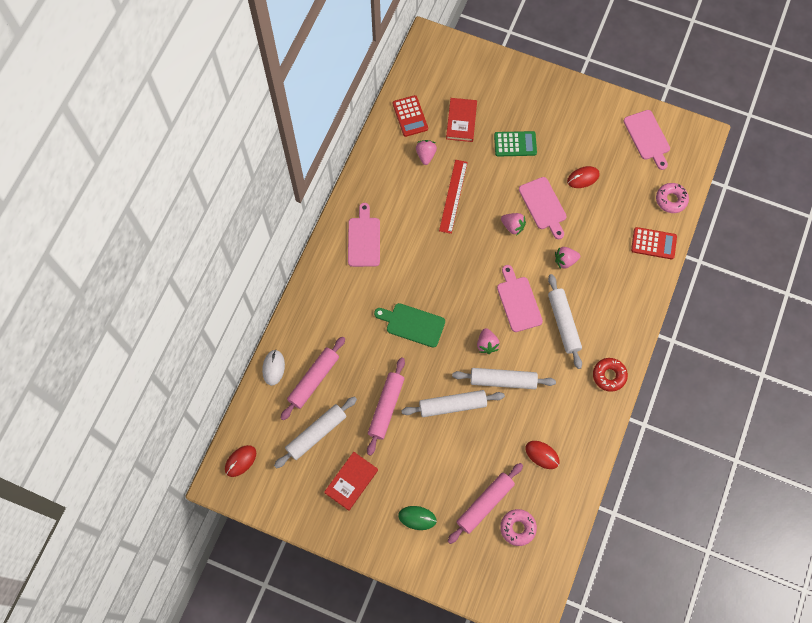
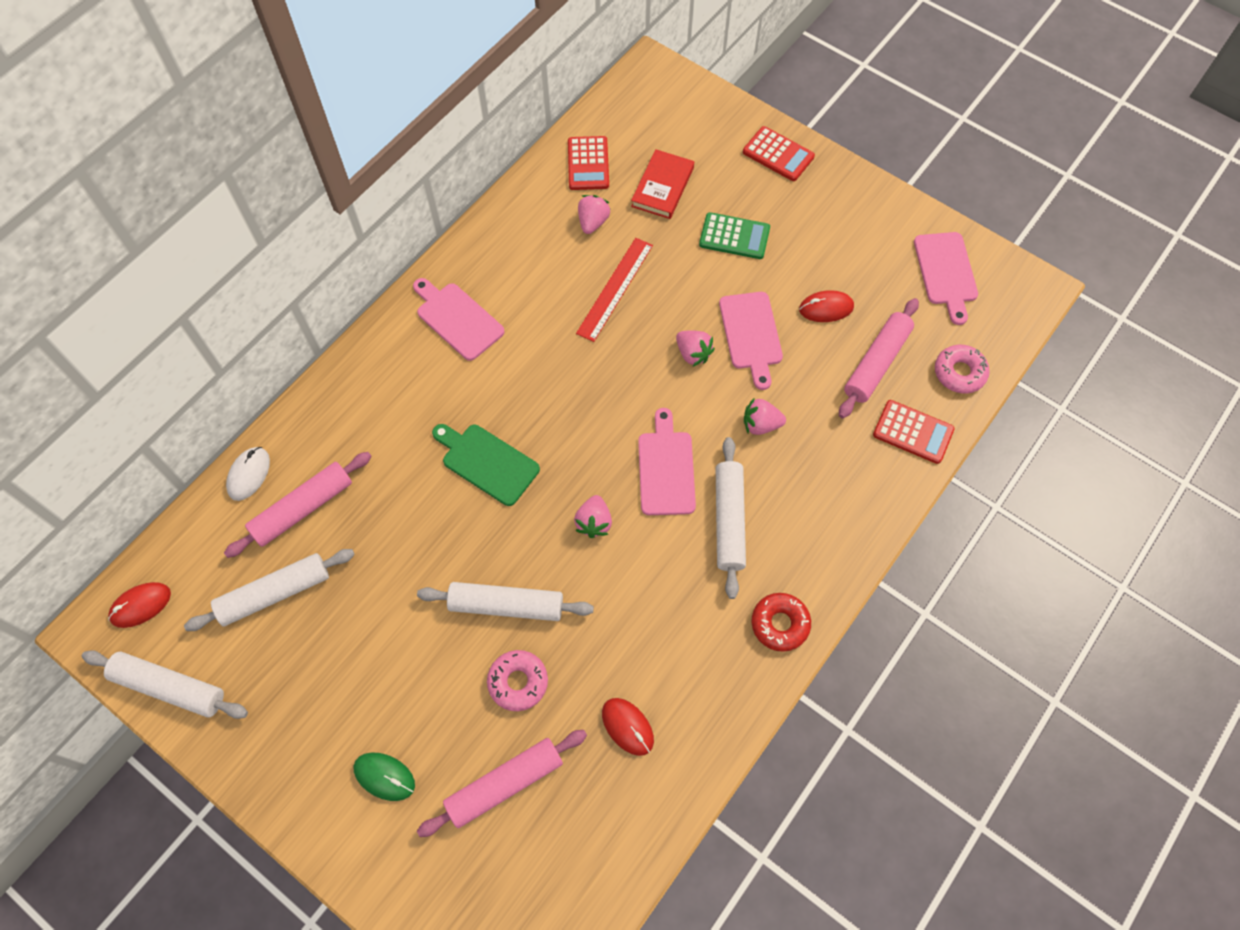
camera: 15 degrees right, 5 degrees down
(351, 481) = (300, 686): red book -> none
(364, 239) = (457, 319): pink cutting board -> pink cutting board turned 60 degrees counterclockwise
(386, 407) = (399, 581): pink rolling pin -> pink rolling pin (876, 363)
(503, 380) = (601, 587): white rolling pin -> white rolling pin (169, 687)
(517, 528) = (546, 842): pink donut -> pink donut (518, 682)
(526, 82) = (778, 154): none -> red calculator

